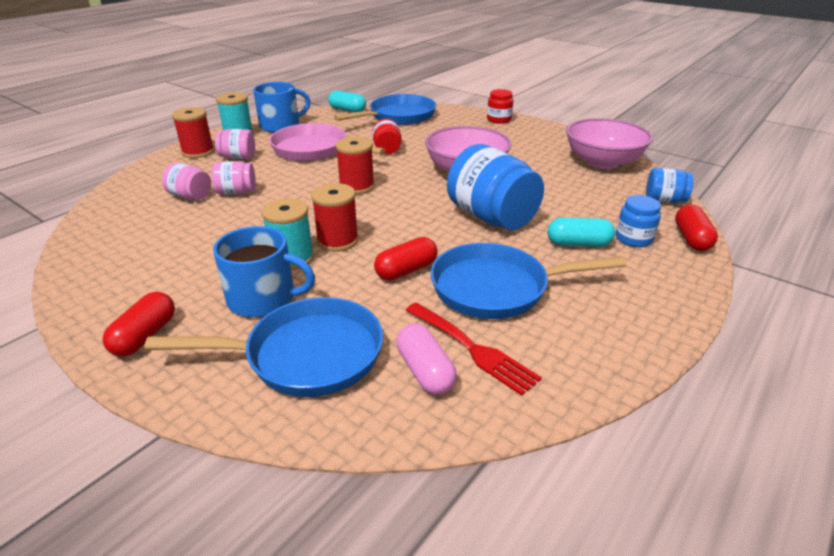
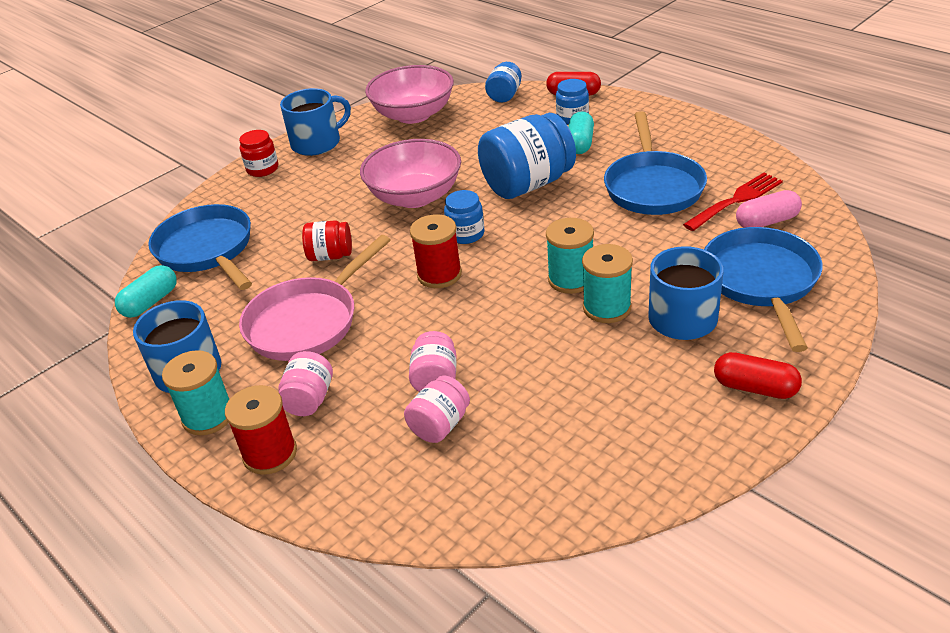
camera: 80 degrees left, 5 degrees up
(337, 241) = (571, 279): red spool -> turquoise spool
(406, 270) = (627, 233): red capsule -> none
(410, 193) = (466, 234): none -> blue jar
(540, 132) = (317, 143): none -> blue mug

